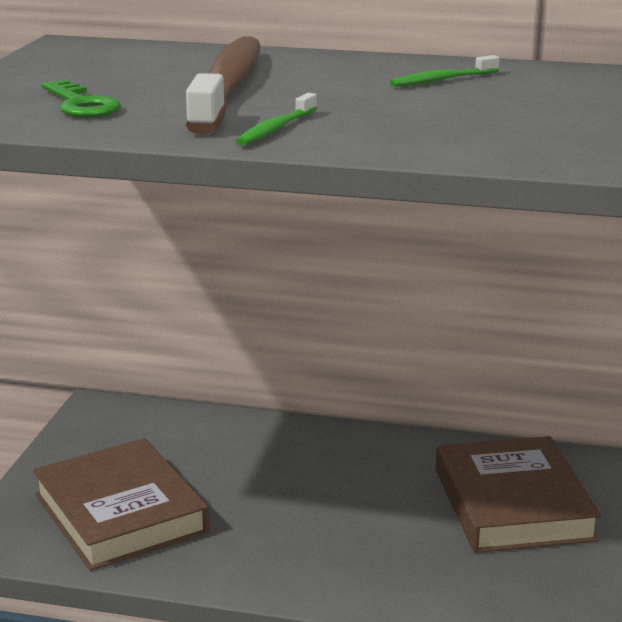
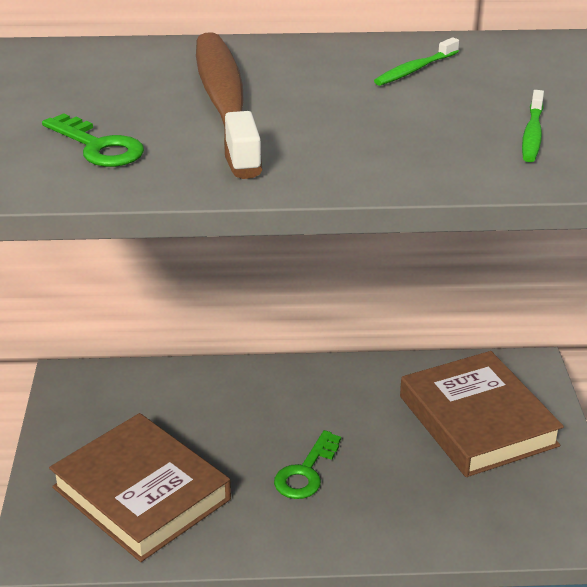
camera: 15 degrees left, 10 degrees up
(276, 129) = (311, 161): green toothbrush -> green toothbrush (532, 134)
(300, 521) = (306, 472): none -> green key

